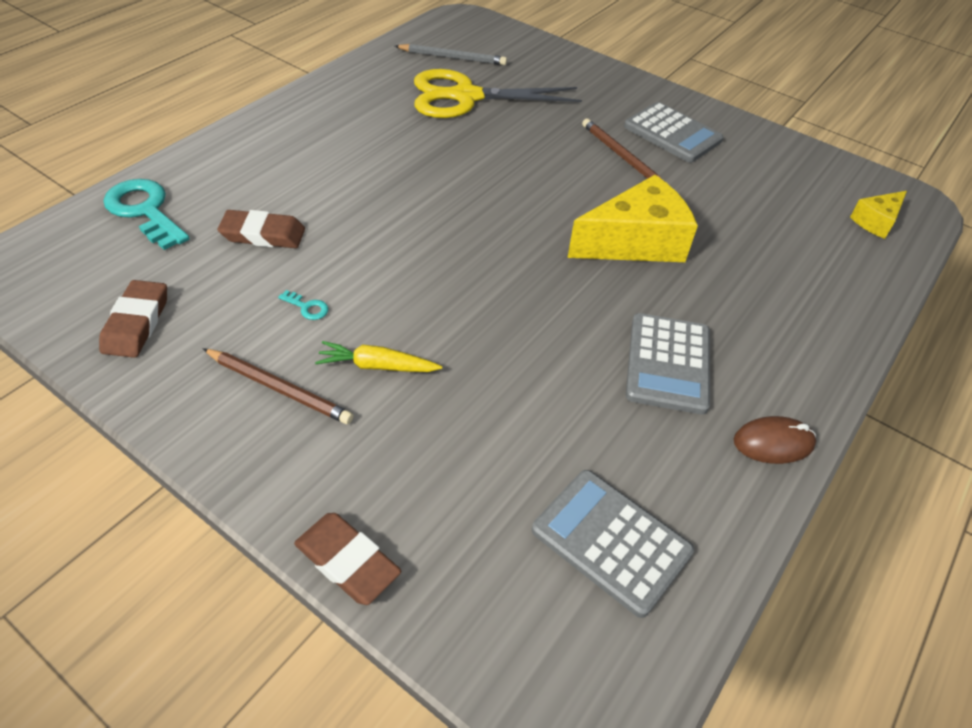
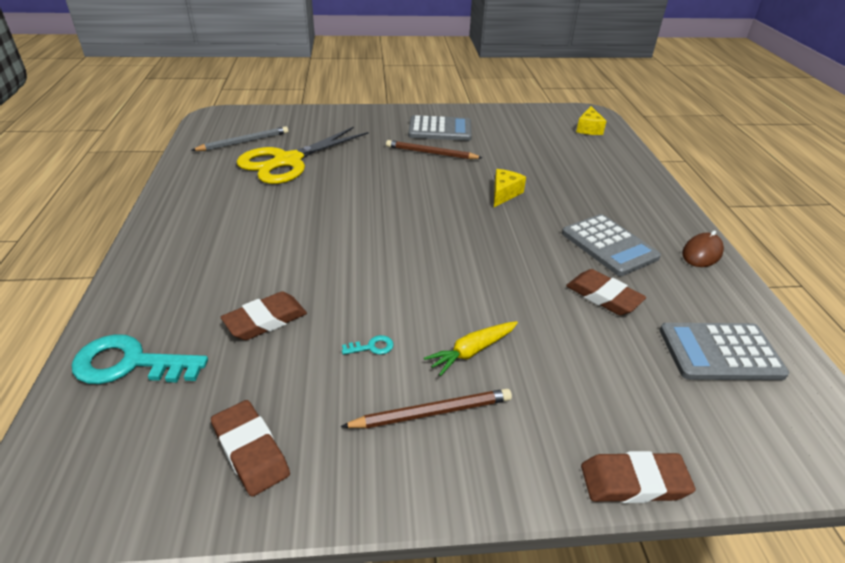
camera: 40 degrees left, 10 degrees down
(575, 406) = (603, 296): none -> brown eraser
(635, 242) = (504, 194): yellow cheese -> yellow cheese, size x0.52

